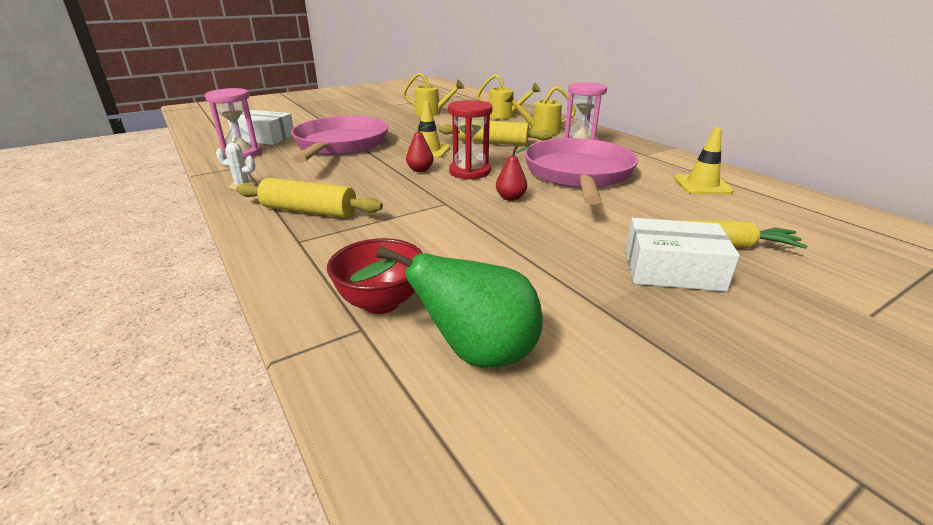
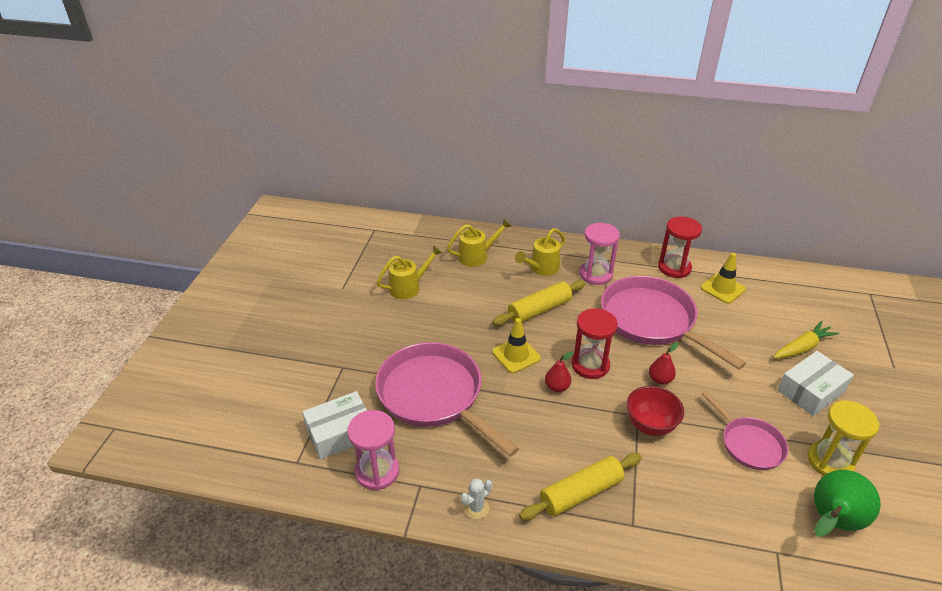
camera: 45 degrees left, 10 degrees up
(381, 303) = (755, 528): red bowl -> red bowl (650, 426)
(508, 261) = (749, 444): none -> pink pan
(579, 319) = (830, 461): none -> yellow hourglass
(669, 162) = (674, 268): none -> red hourglass

